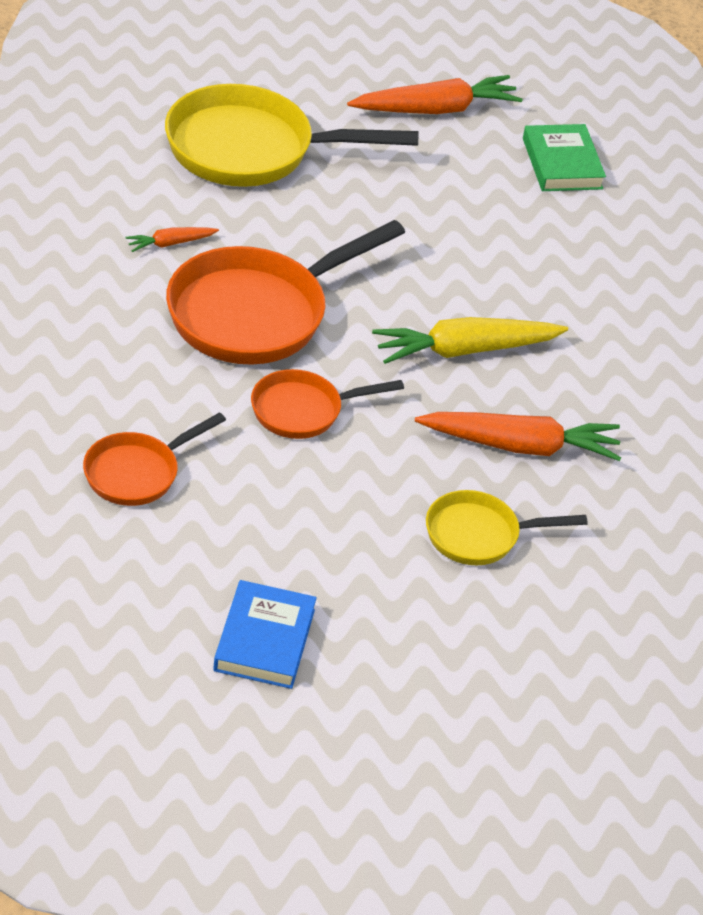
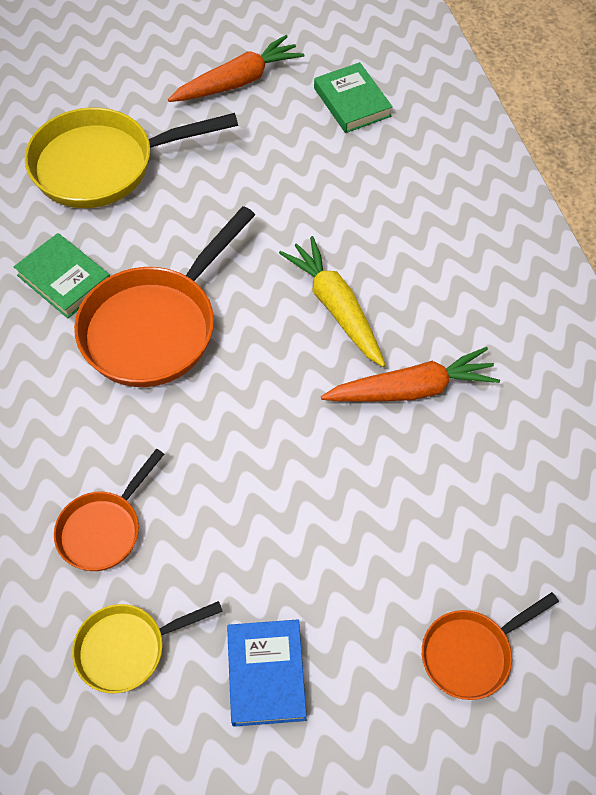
camera: 10 degrees left, 15 degrees up
(170, 243) = (64, 279): orange carrot -> green book
(303, 410) = (224, 414): orange pan -> orange pan (471, 653)
(465, 350) = (336, 307): yellow carrot -> yellow carrot turned 90 degrees clockwise
(479, 535) = (409, 494): yellow pan -> yellow pan (128, 648)

